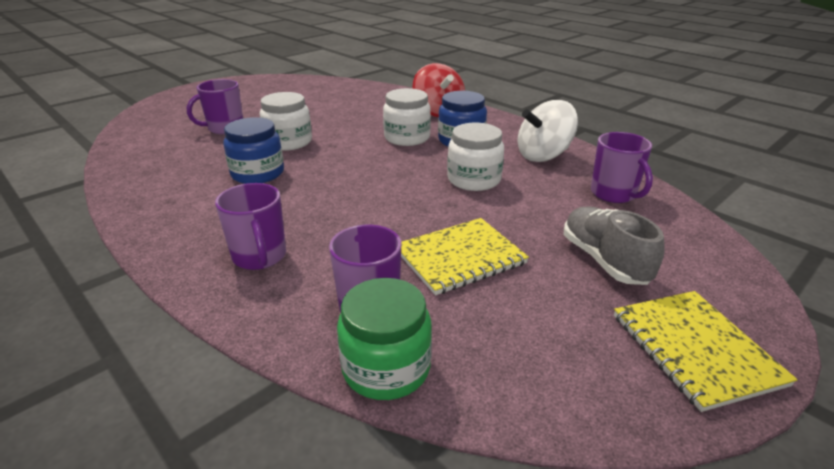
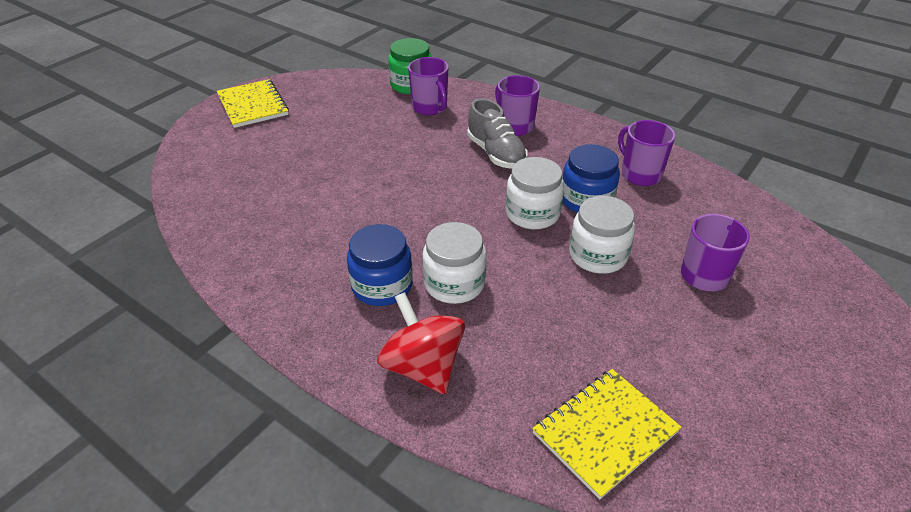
camera: 170 degrees right, 10 degrees up
(460, 257) = (378, 139): yellow notebook -> yellow notebook (605, 432)
(474, 180) = (366, 216): white jar -> white jar (532, 213)
(543, 156) = (282, 265): white spinning top -> none
(604, 260) = (276, 147): grey shoe -> grey shoe (496, 153)
(614, 194) = (231, 211): purple mug -> purple mug (640, 174)

